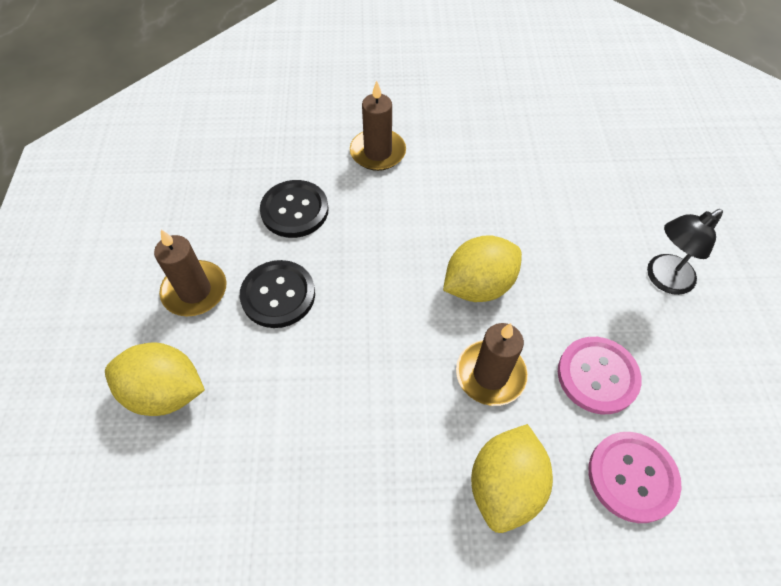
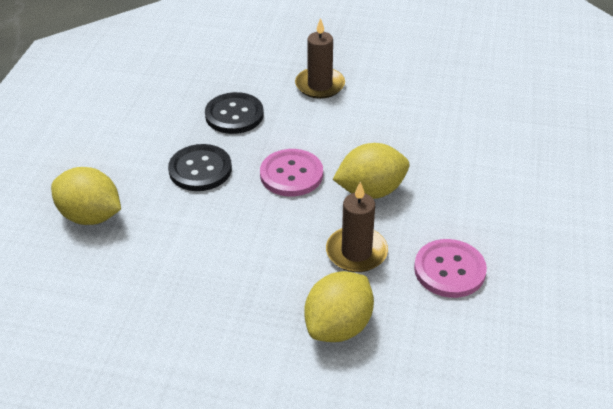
camera: 15 degrees right, 15 degrees down
(195, 291) = (135, 155): brown candle -> none
(632, 477) = (450, 342): pink button -> pink button (291, 174)
(663, 279) = (539, 214): black lamp -> none

